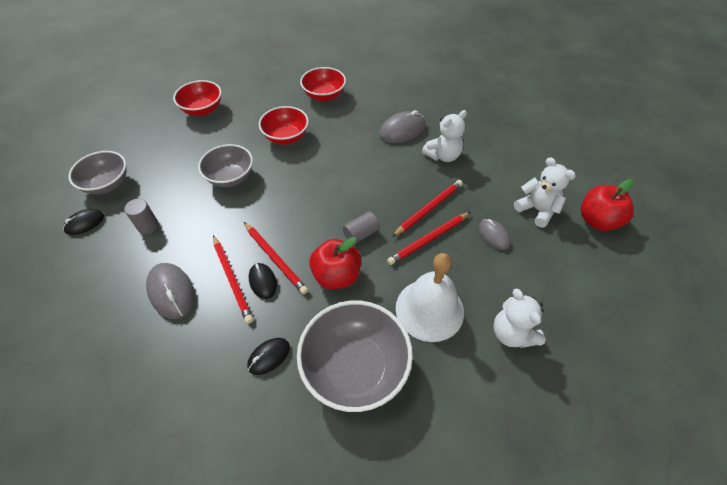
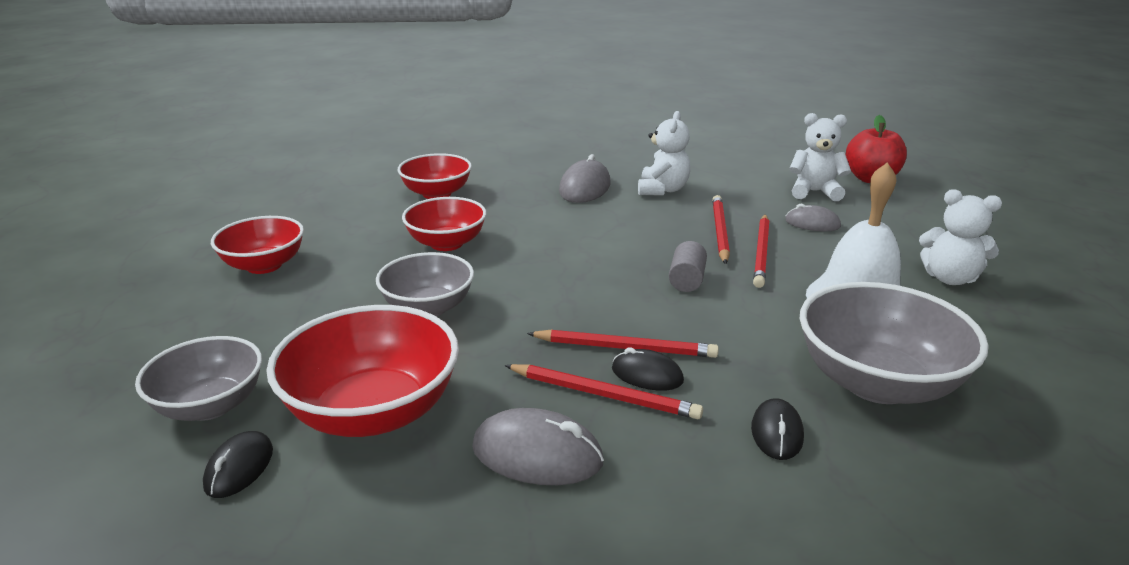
camera: 40 degrees left, 25 degrees down
(148, 226) = (373, 412): grey cylinder -> red bowl
(336, 275) = (722, 324): red apple -> none

